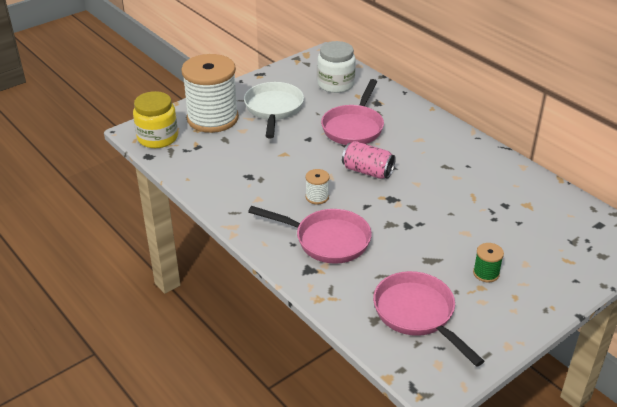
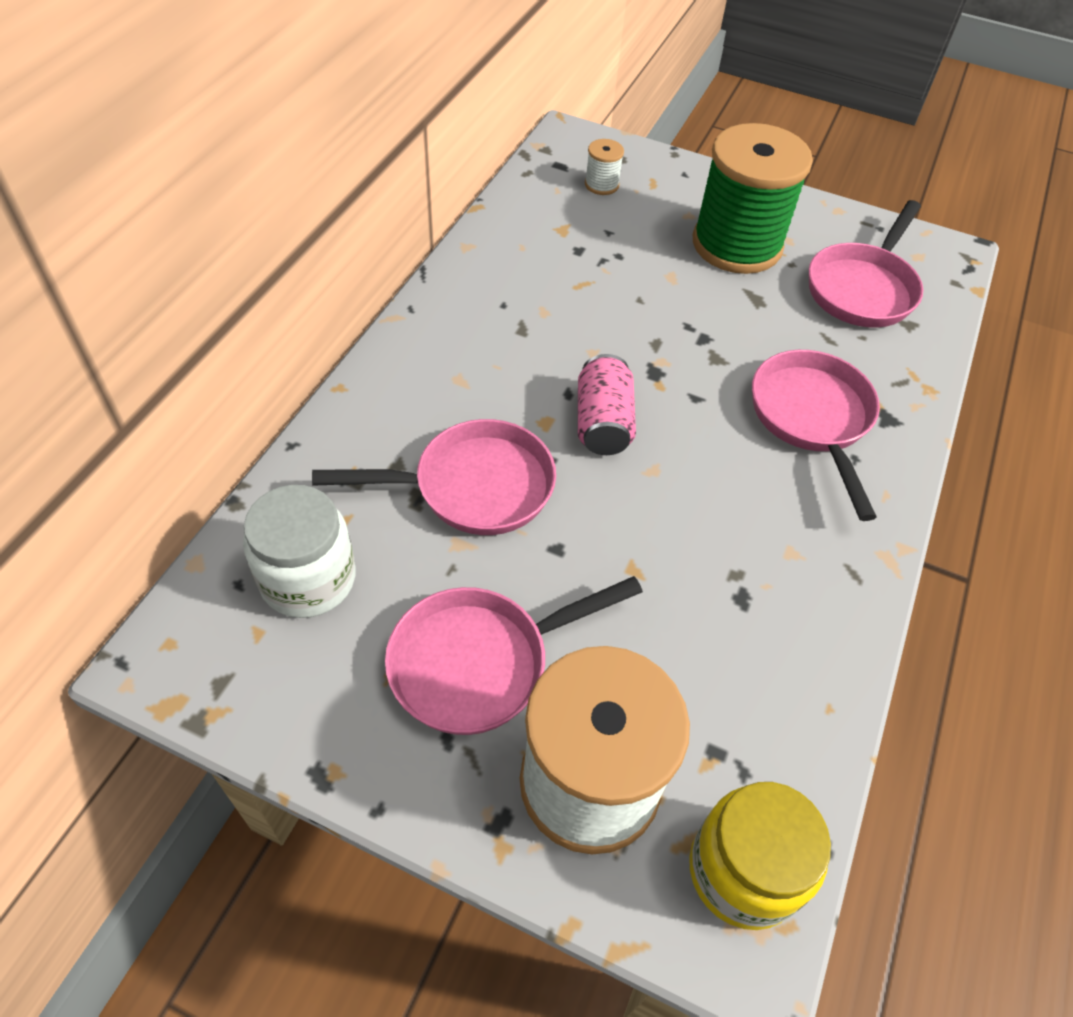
camera: 120 degrees left, 15 degrees up
(273, 109) = (480, 663): white pan -> pink pan
(317, 197) = (722, 468): white spool -> white spool (601, 185)
(486, 273) = (737, 245): green spool -> green spool, size x2.48

